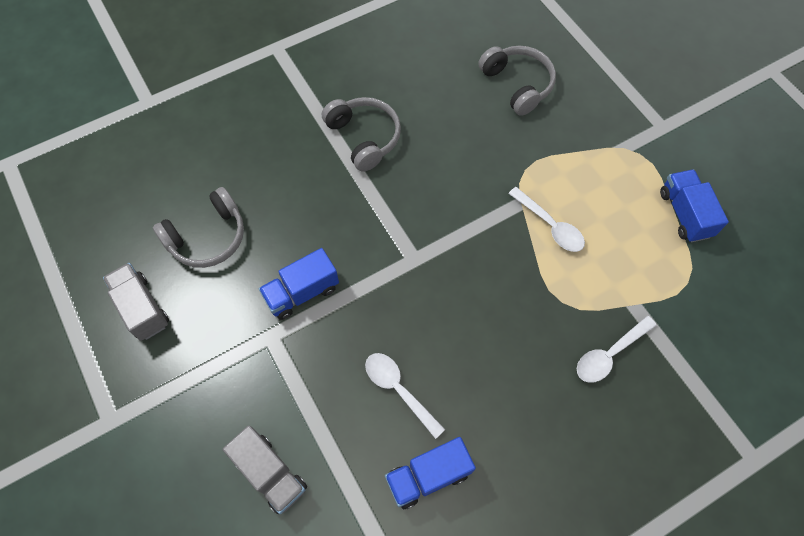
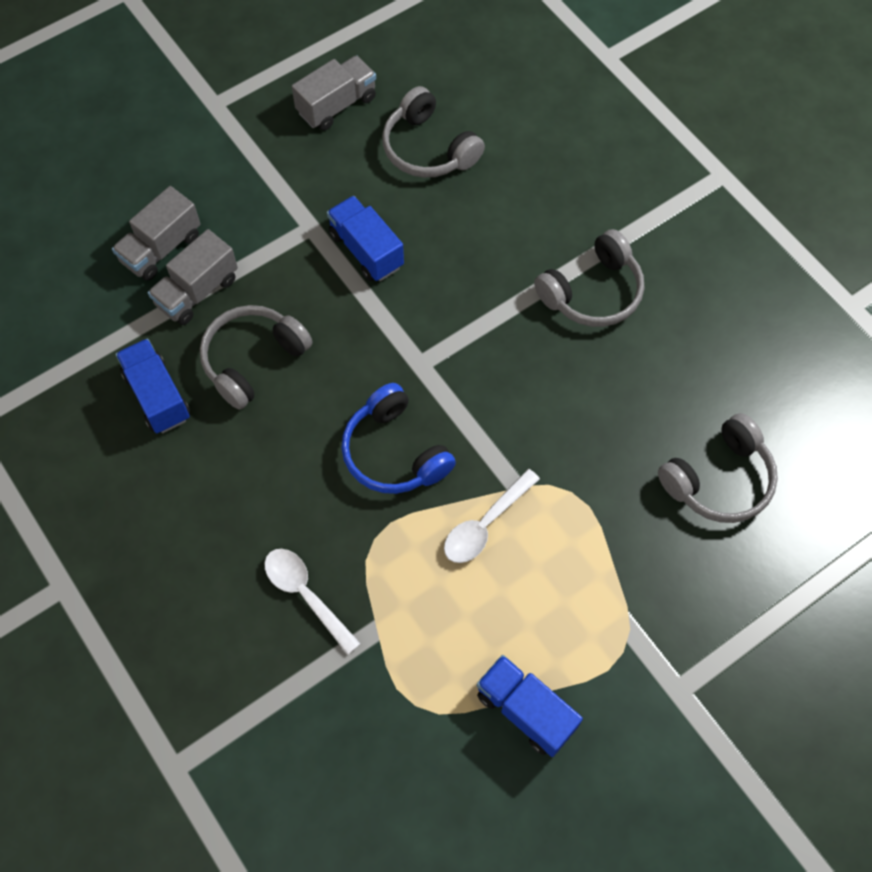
camera: 85 degrees right, 0 degrees up
(323, 439) = (197, 291): none -> grey truck
(399, 390) = (253, 360): white spoon -> grey headphones
(490, 283) = (394, 452): none -> blue headphones
(684, 214) = (525, 710): blue truck -> blue truck turned 120 degrees counterclockwise

